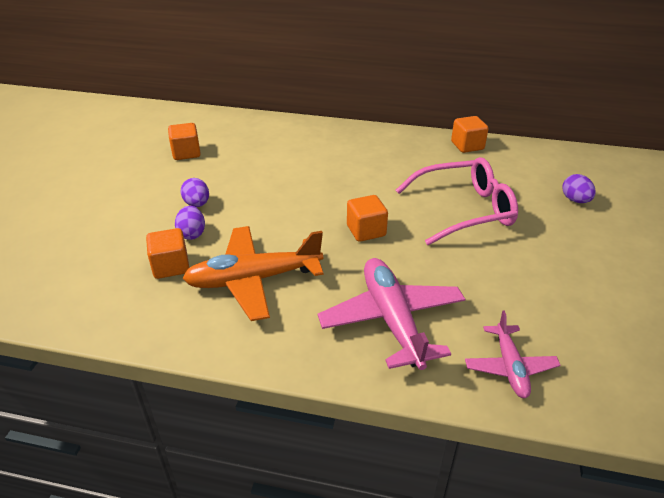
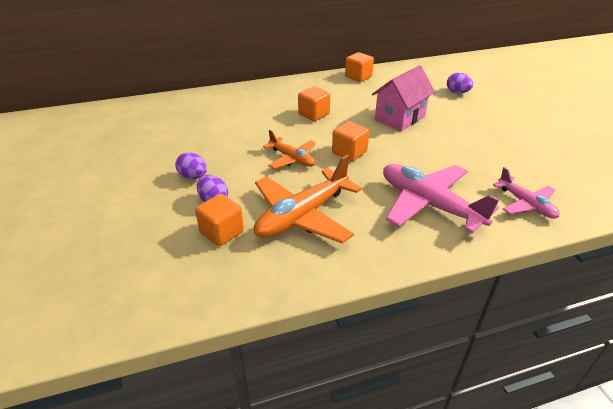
camera: 30 degrees left, 0 degrees up
(186, 153) = (139, 140): orange cube -> orange cube (313, 114)
(301, 217) = (292, 159): none -> orange plane
(464, 210) = (399, 118): pink glasses -> pink house

